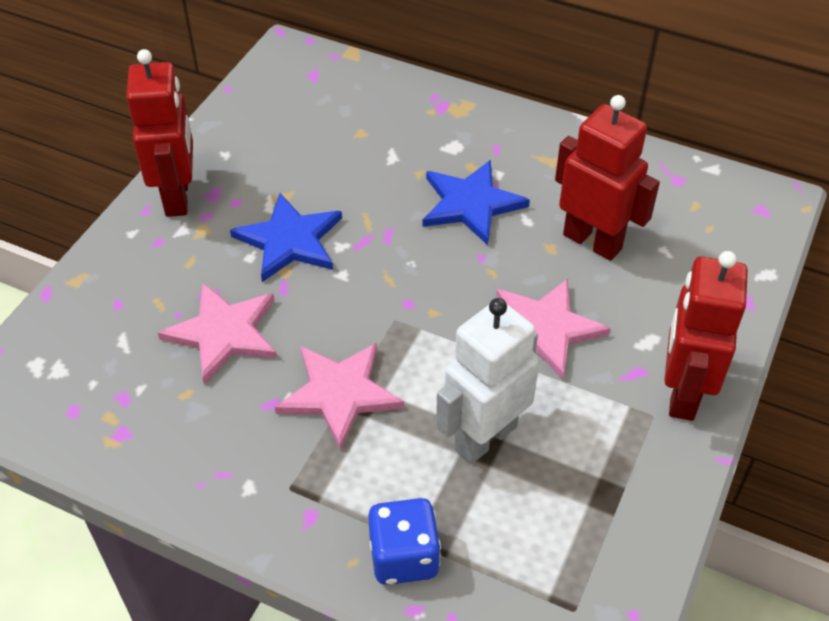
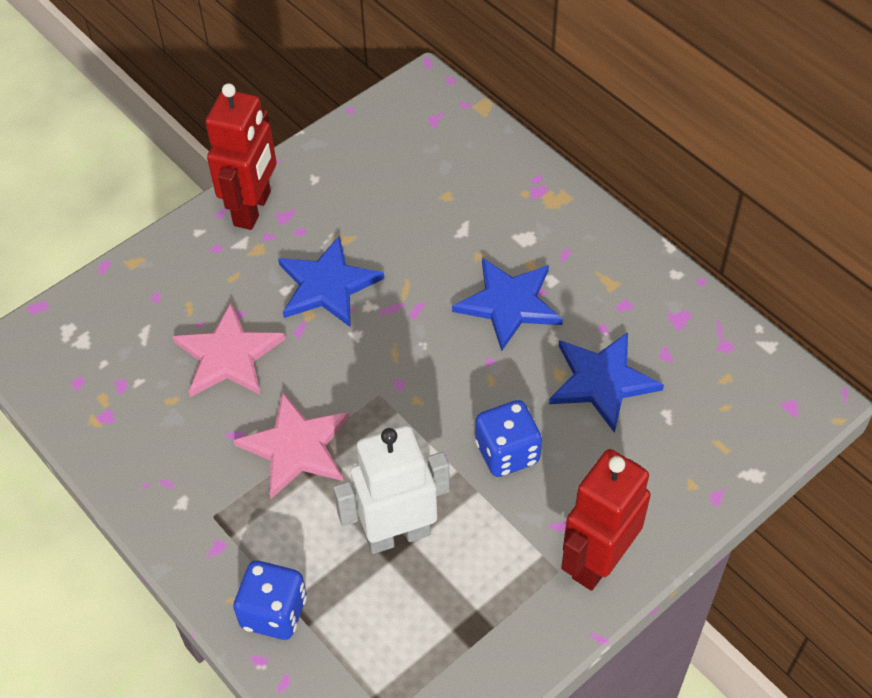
camera: 25 degrees right, 5 degrees up
(544, 329) = (507, 452): pink star -> blue dice
(592, 241) = (602, 381): red robot -> blue star

